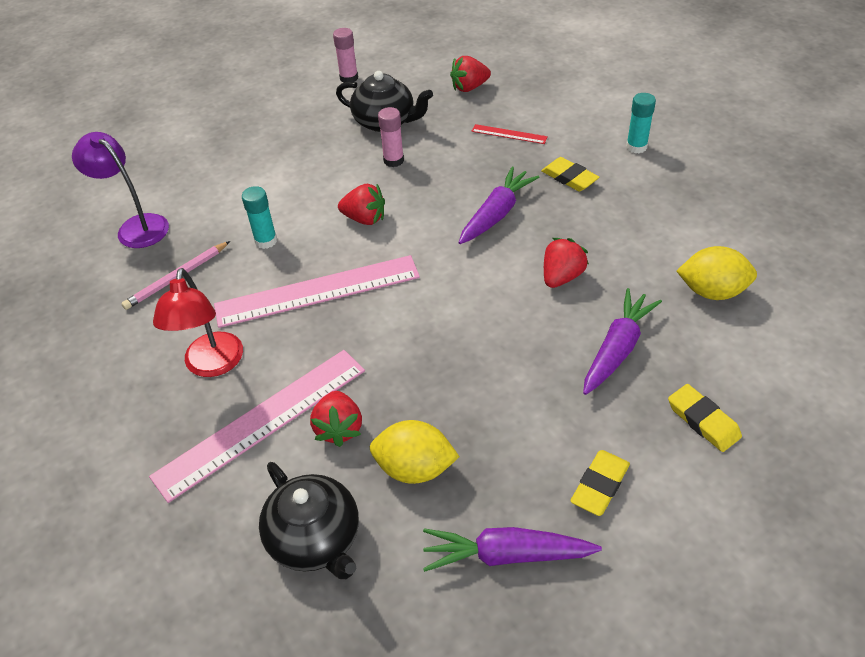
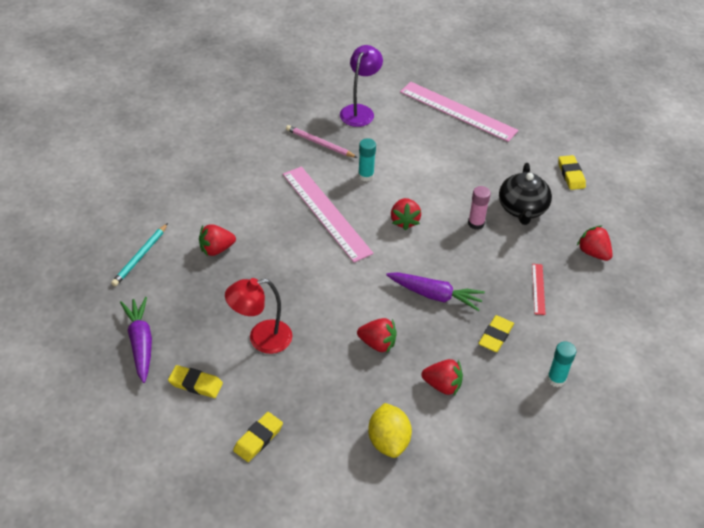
camera: 70 degrees right, 0 degrees up
(212, 365) = (252, 180): red lamp -> red lamp (261, 339)
(261, 421) = (215, 213): pink ruler -> pink ruler (458, 111)
(315, 539) = (140, 256): black teapot -> turquoise pencil
(349, 78) = (571, 175): pink glue stick -> yellow eraser
(415, 468) = (193, 290): yellow lemon -> none
(617, 349) = (313, 384): purple carrot -> none
(634, 232) = (442, 385): none -> red strawberry

